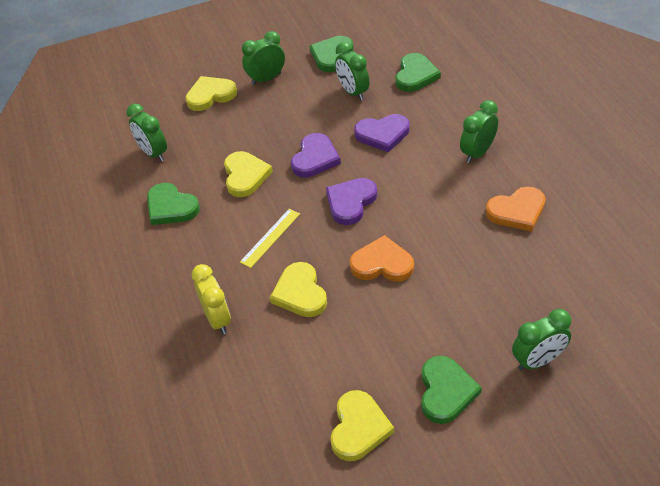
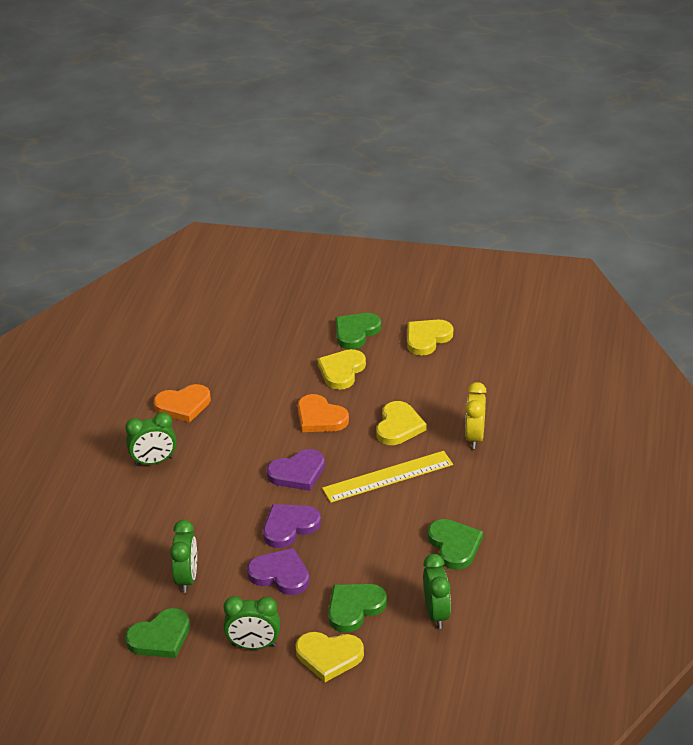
camera: 150 degrees left, 10 degrees down
(245, 176) = (365, 542): yellow heart -> yellow heart (341, 371)
(270, 237) = (388, 476): yellow ruler -> yellow ruler, size x1.62
(382, 134) = (209, 519): purple heart -> purple heart (280, 574)
(415, 75) = (110, 564): green heart -> green heart (354, 608)
(517, 211) = (183, 405): orange heart -> orange heart turned 150 degrees clockwise
(538, 361) = (283, 322): green clock -> none

